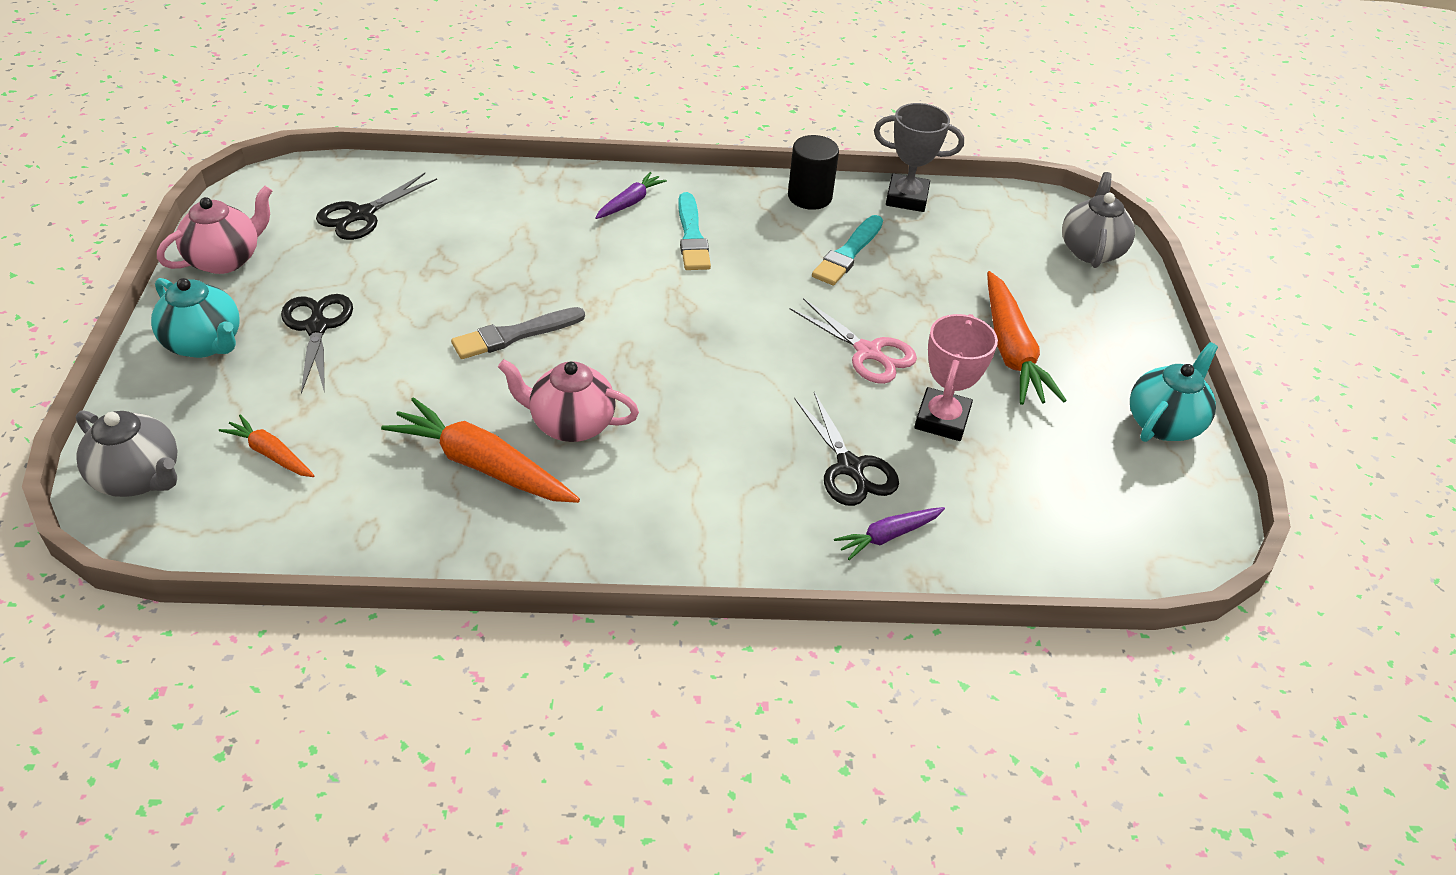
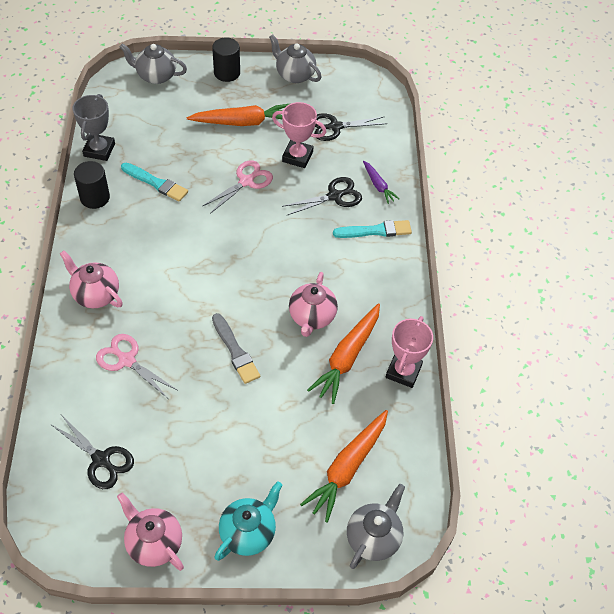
camera: 90 degrees left, 10 degrees up
(271, 454) = (347, 468): orange carrot -> orange carrot, size x1.84
(317, 327) = (229, 465): black scissors -> black scissors (335, 127)
(439, 541) = (403, 371): none -> pink trophy
(514, 232) = (126, 360): none -> pink scissors
(630, 202) = (95, 294): purple carrot -> pink teapot
(692, 236) = (135, 260): turquoise brush -> turquoise brush (375, 231)
(1132, 332) = (227, 73): none -> black cylinder
(1164, 423) = (294, 75): turquoise teapot -> grey teapot

